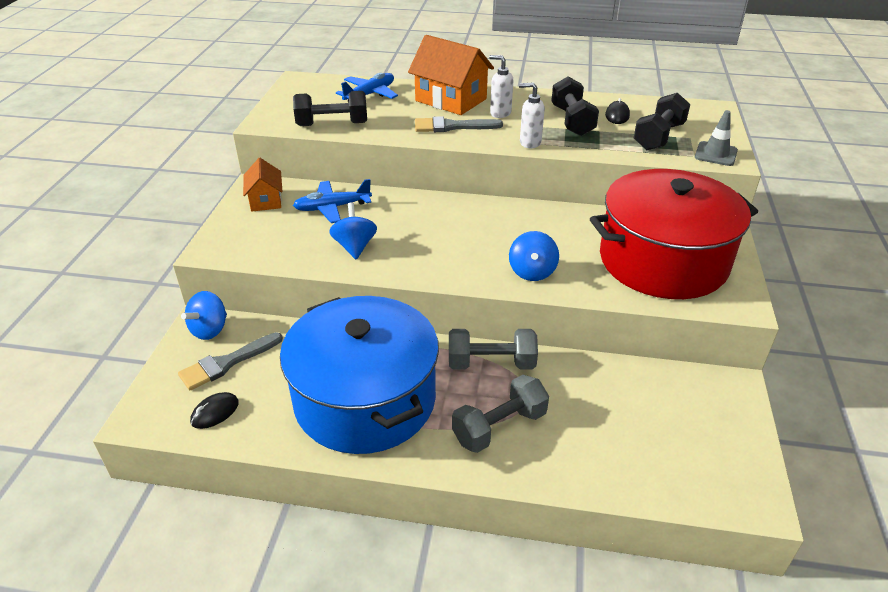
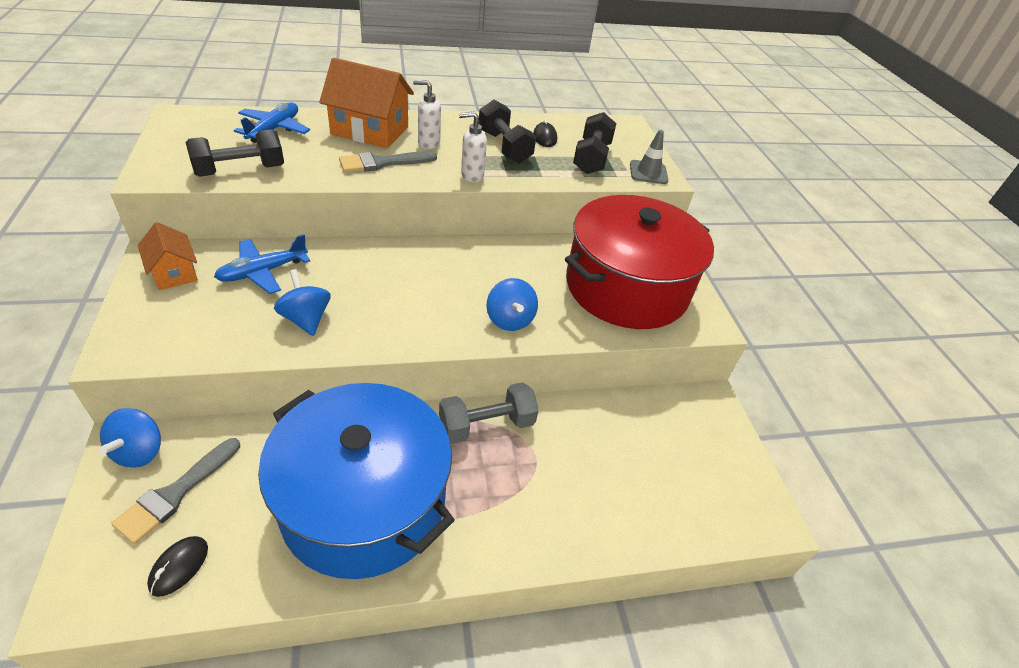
camera: 25 degrees left, 5 degrees up
(499, 427) = (519, 499): grey dumbbell -> none

